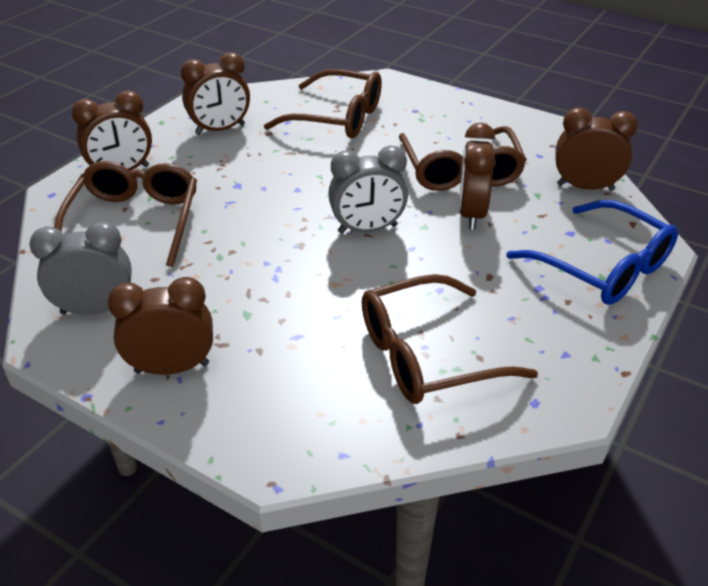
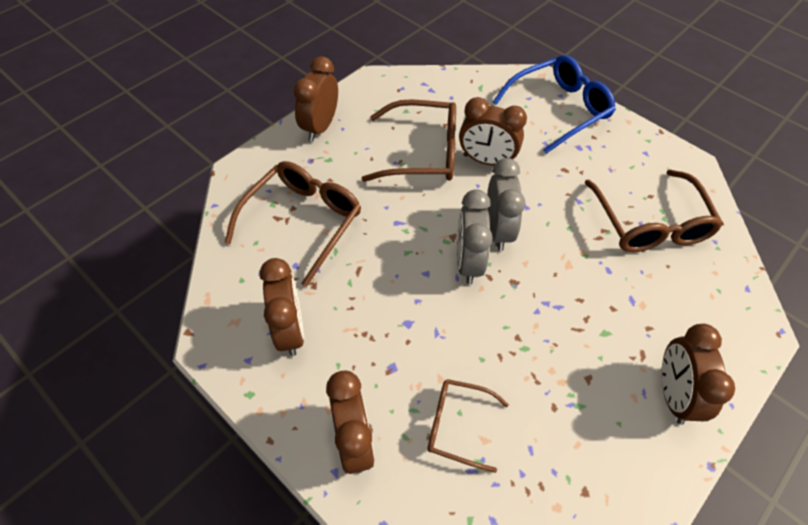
camera: 80 degrees left, 15 degrees up
(95, 309) = (598, 462): grey clock -> grey clock (468, 262)
(134, 222) = (458, 425): brown glasses -> brown glasses, size x0.59
(585, 187) = (462, 89): brown clock -> brown clock (320, 127)

